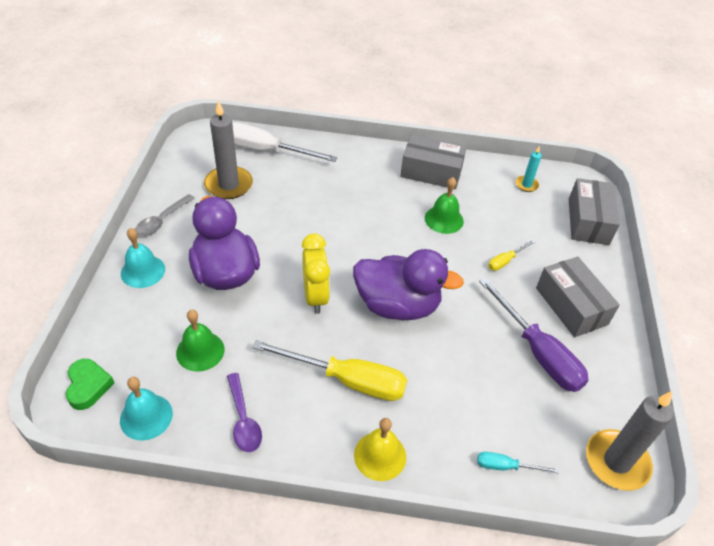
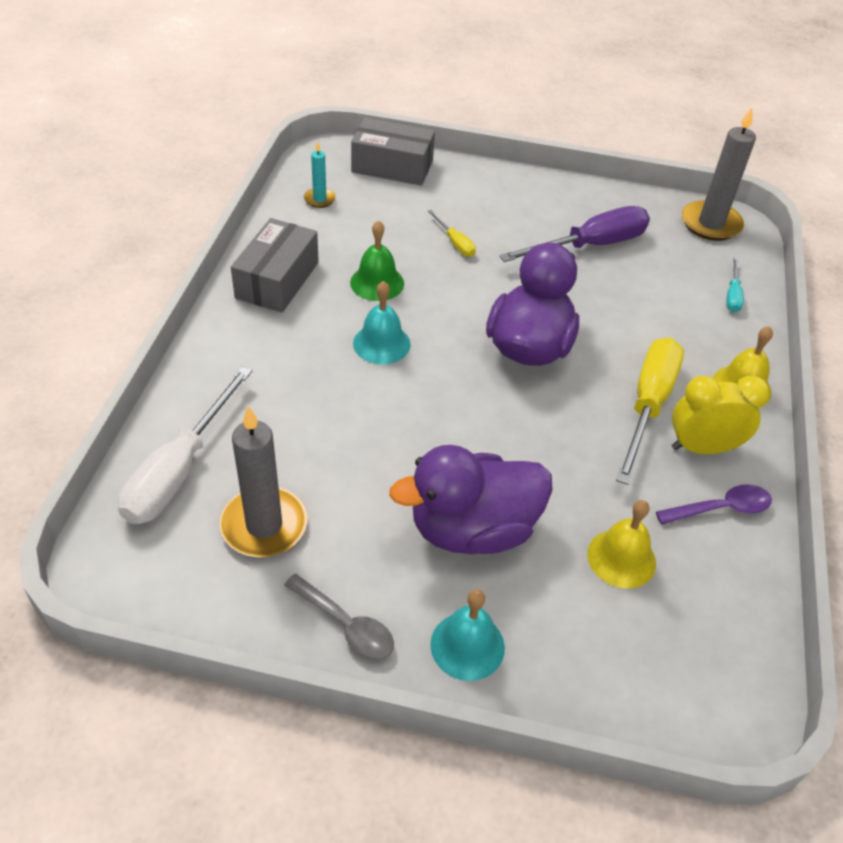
camera: 85 degrees left, 0 degrees up
(88, 386) = (700, 700): green heart -> none
(146, 416) = (737, 618): turquoise bell -> turquoise bell (381, 343)
(200, 351) = (621, 558): green bell -> yellow bell
(315, 296) = (517, 425): yellow clock -> yellow clock (702, 447)
(571, 306) = (524, 208): grey box -> none

